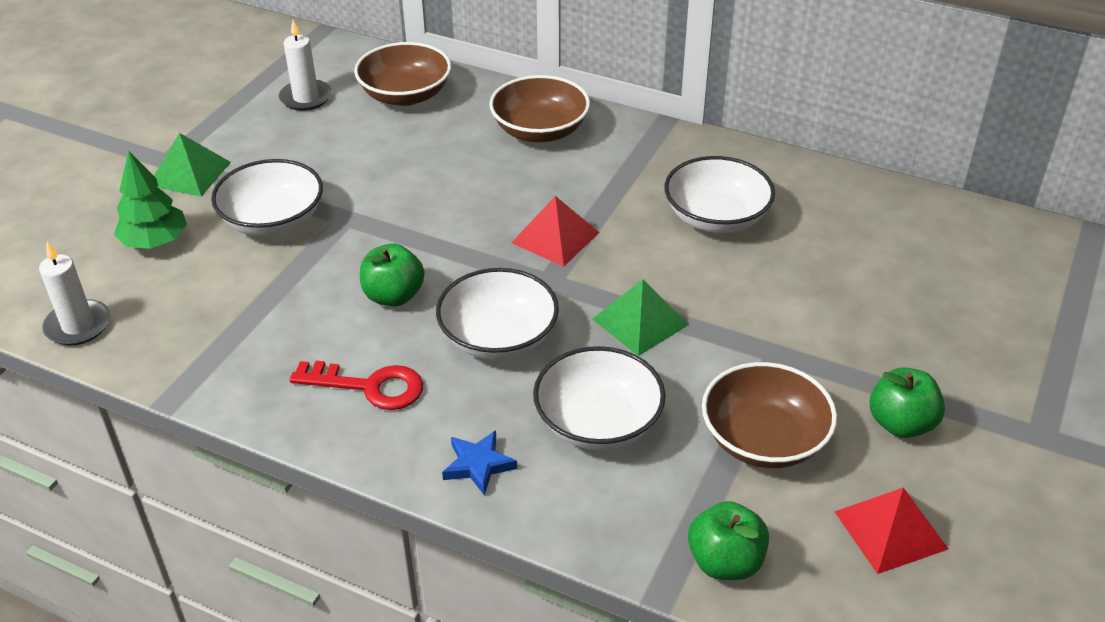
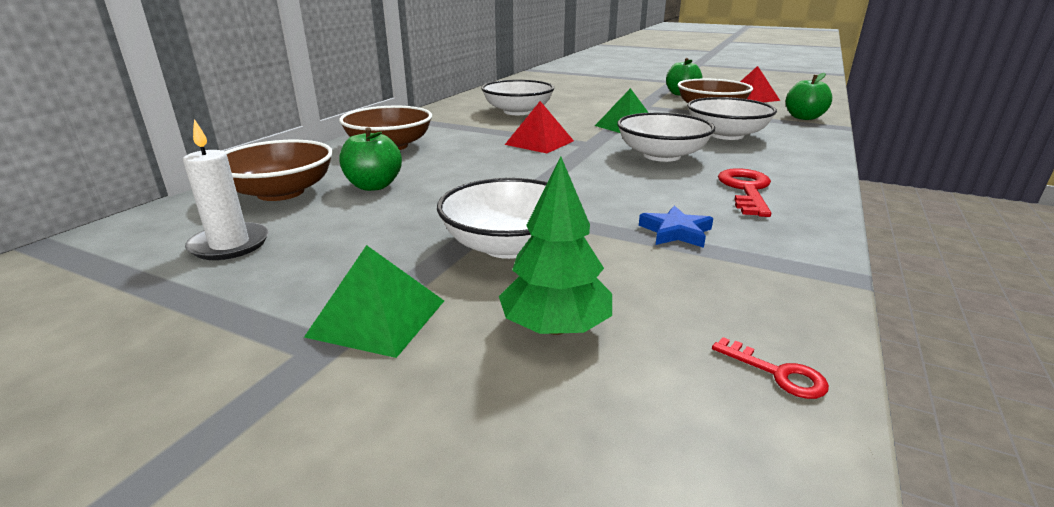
camera: 90 degrees left, 15 degrees down
(78, 325) = (777, 373): white candle -> red key
(393, 296) = (626, 186): green apple -> green apple (374, 186)
(478, 465) = (793, 159): blue star -> blue star (676, 232)

